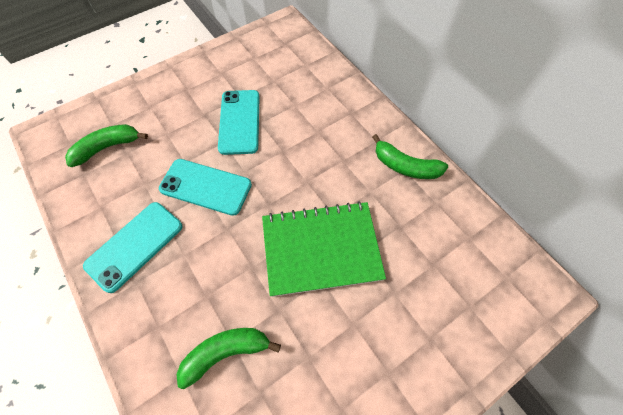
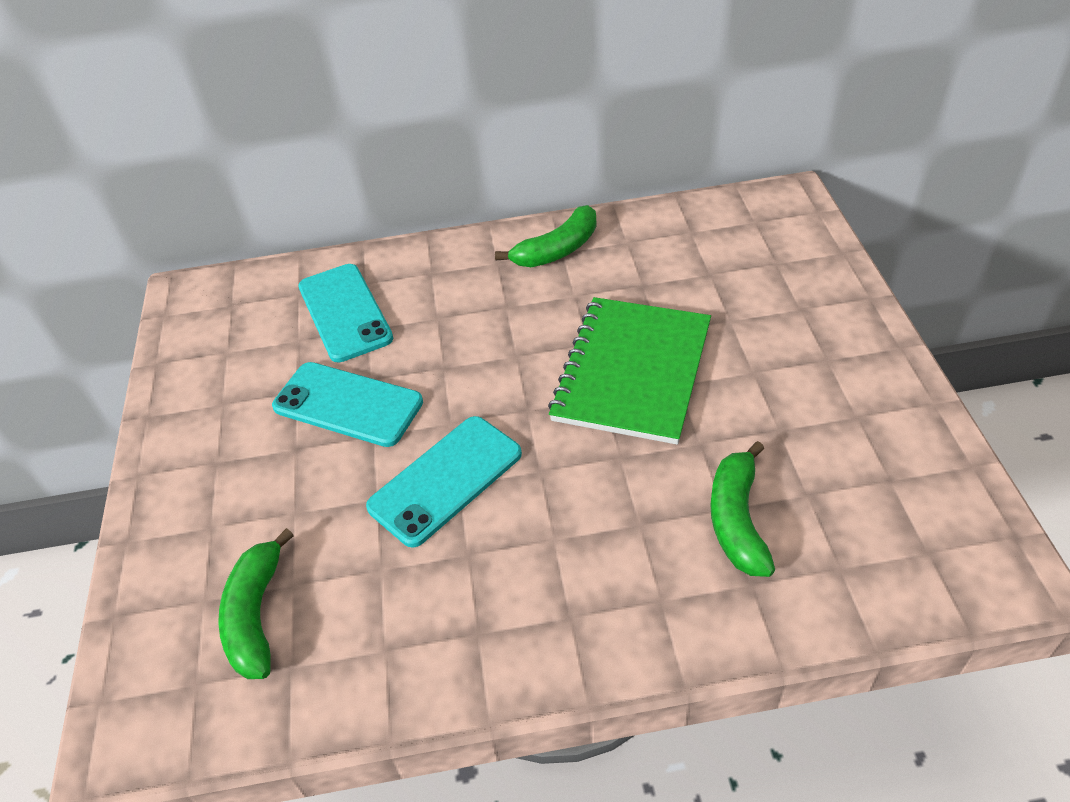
camera: 60 degrees left, 15 degrees down
(134, 245) = (499, 606): turquoise phone -> turquoise phone (344, 313)

